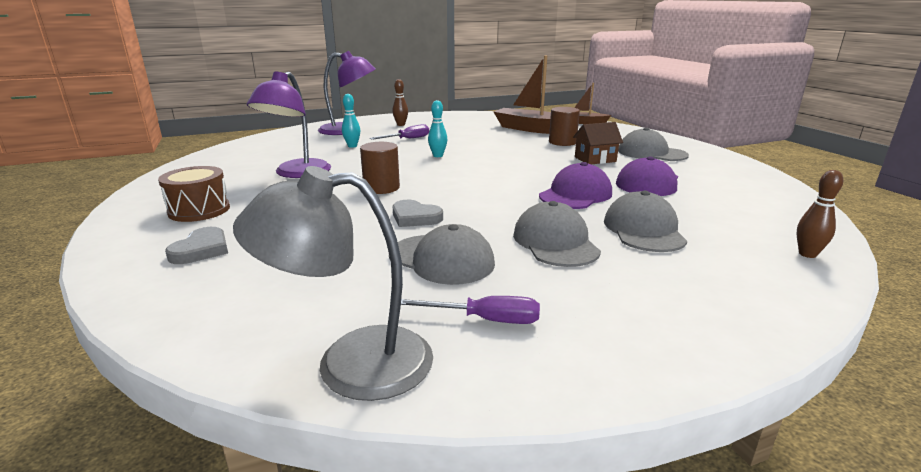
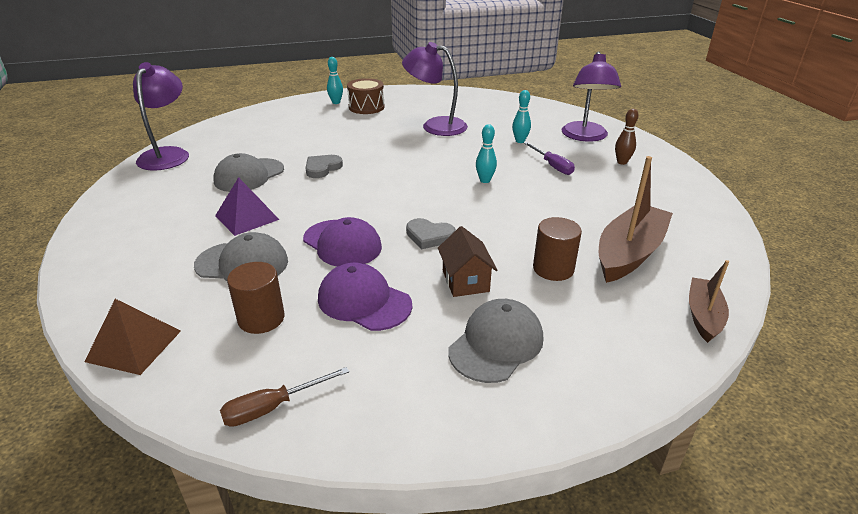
camera: 95 degrees right, 10 degrees up
(155, 232) = (336, 102): none -> turquoise bowling pin
(201, 250) = (305, 115): grey heart -> grey heart (429, 236)
(351, 363) = (168, 154): grey lamp -> purple lamp
(381, 188) = (391, 156): brown cylinder -> brown cylinder (261, 318)
(484, 320) = (172, 184): purple screwdriver -> none
(555, 242) = (247, 217): grey cap -> purple pyramid
(779, 196) = (273, 407): none -> brown screwdriver
(807, 254) = (134, 345): brown bowling pin -> brown pyramid

